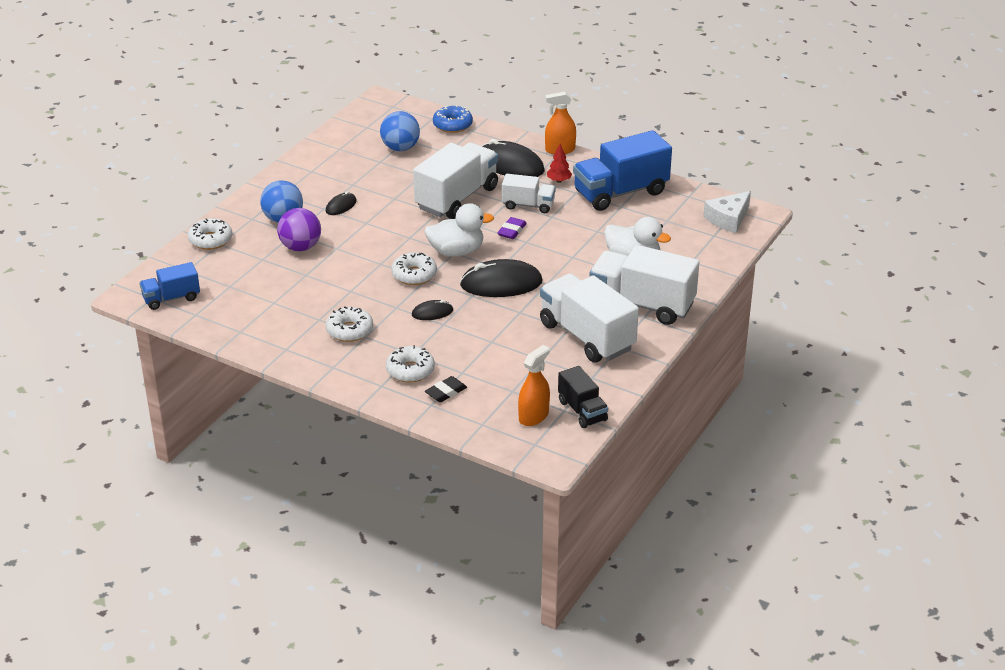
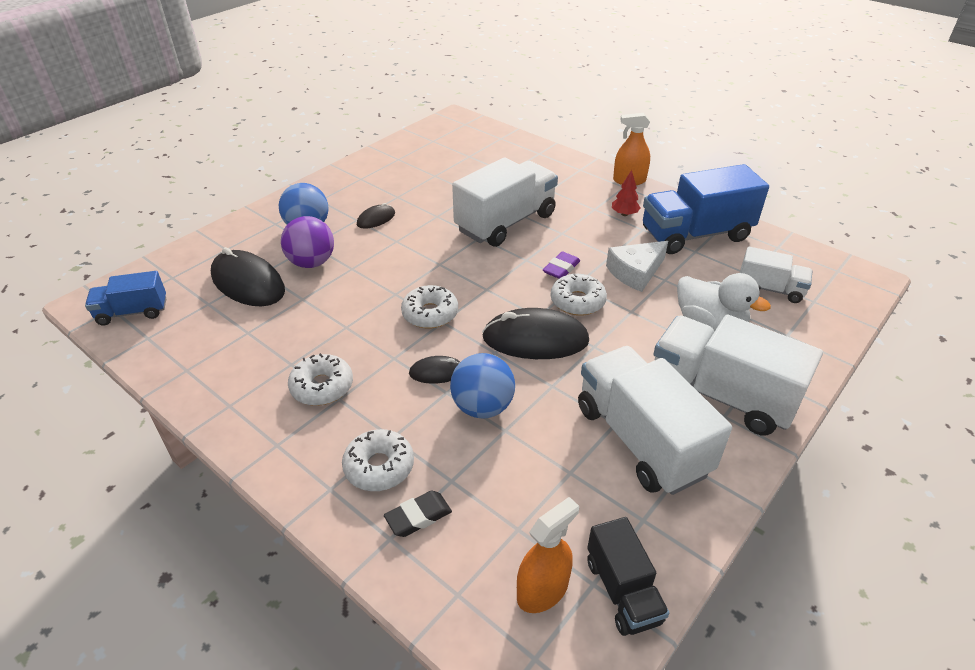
camera: 10 degrees right, 5 degrees up
(210, 240) = (218, 243): white donut -> white donut (577, 301)
(400, 148) = (460, 164): blue ball -> blue ball (482, 407)
(452, 125) = (520, 146): blue donut -> none
(456, 251) = (489, 288): white duck -> none
(510, 165) = (572, 191): black mouse -> black mouse (248, 283)
(528, 205) = (585, 239): white truck -> white truck (770, 289)
(728, 219) = (830, 281): white cheese -> white cheese (635, 272)

